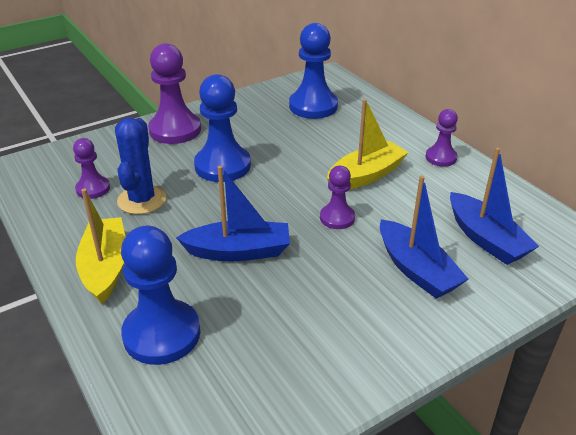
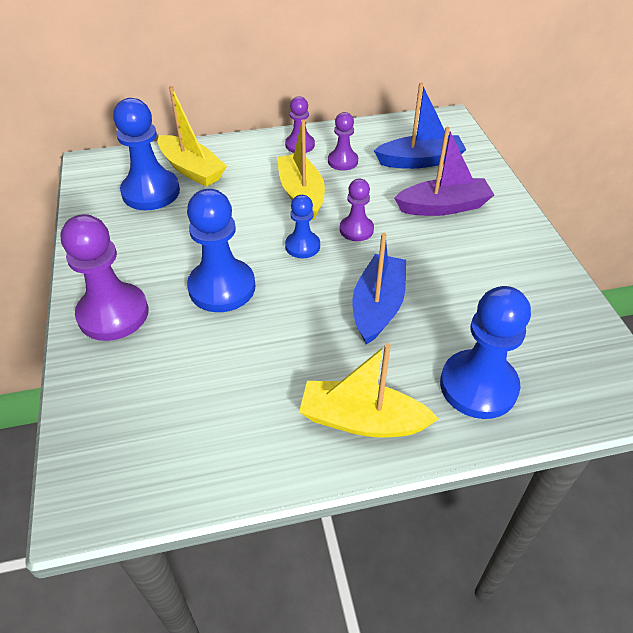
camera: 70 degrees left, 10 degrees up
(93, 189) = (197, 416): purple pawn -> purple pawn (343, 161)
(142, 200) = (249, 370): blue cactus -> none
(294, 192) = (302, 246): none -> blue pawn
(355, 115) = (192, 169): none -> yellow boat
(416, 270) = (443, 206): blue boat -> purple boat

